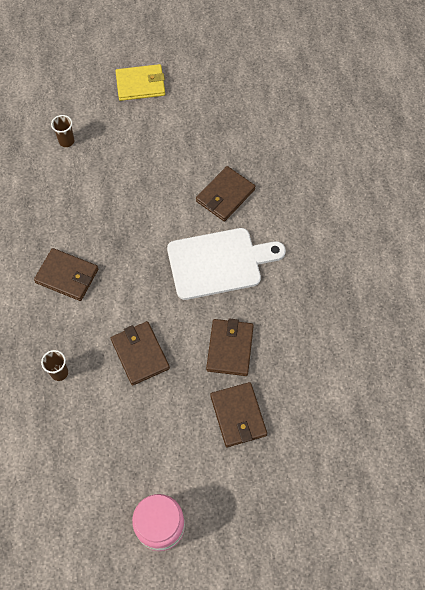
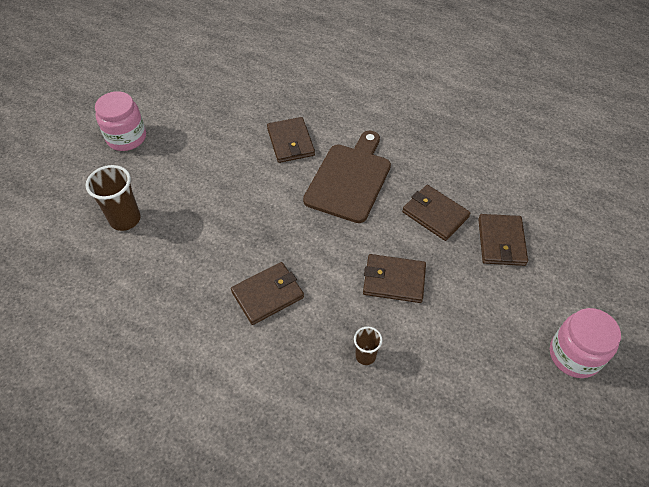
camera: 55 degrees left, 10 degrees down
(66, 141) = (125, 219): brown cup -> brown cup, size x1.75
(140, 84) = (126, 138): yellow wallet -> pink jar
(219, 263) = (350, 179): white cutting board -> brown cutting board
(238, 415) = (501, 242): brown wallet -> brown wallet turned 75 degrees clockwise

